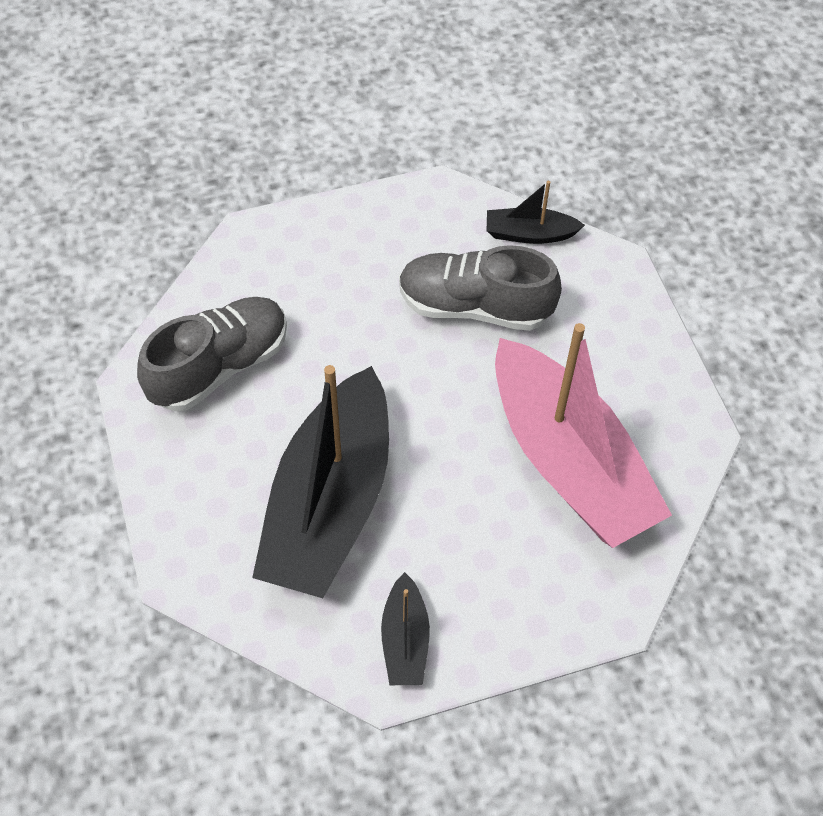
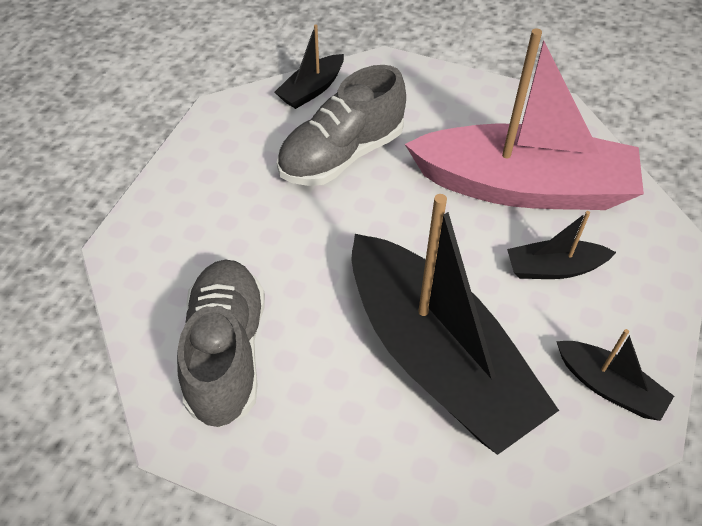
camera: 50 degrees left, 5 degrees down
(494, 536) = (554, 268): none -> black boat

